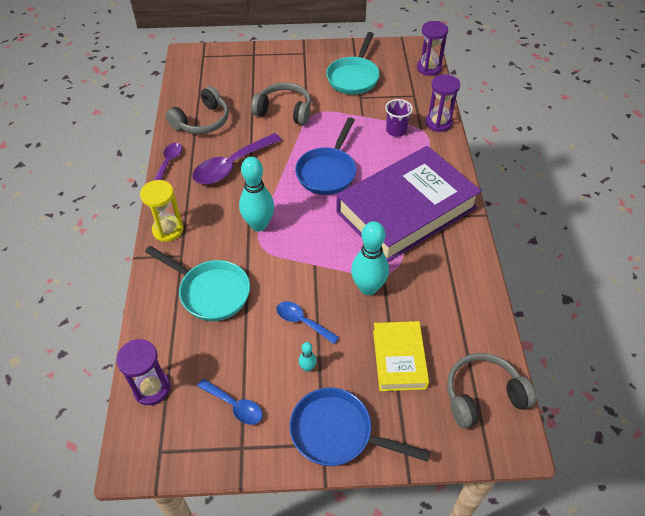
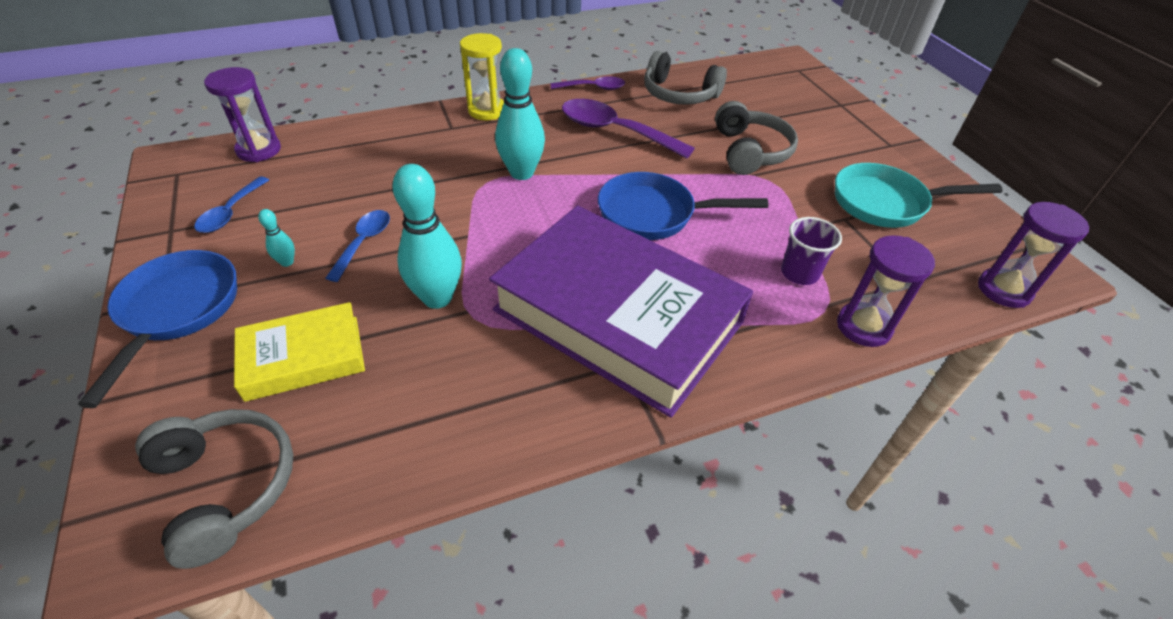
camera: 70 degrees right, 5 degrees down
(210, 292) = (400, 159): turquoise pan -> none

